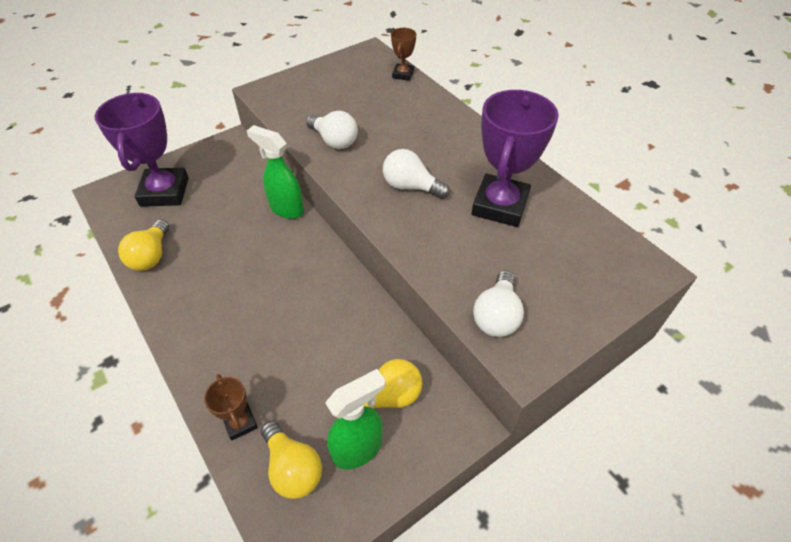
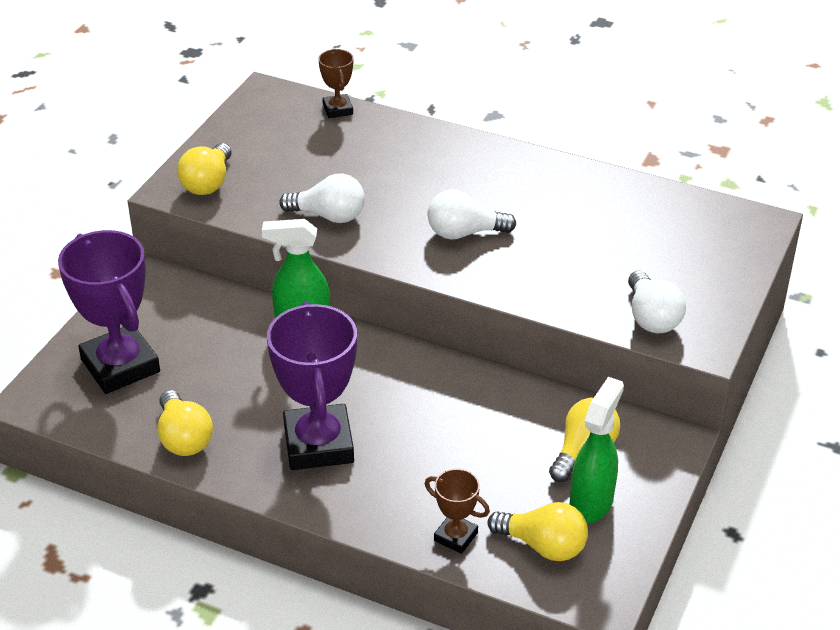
camera: 30 degrees left, 10 degrees down
(284, 94) = (208, 183): none -> yellow light bulb
(500, 205) = (574, 217): purple trophy -> purple trophy (318, 444)

